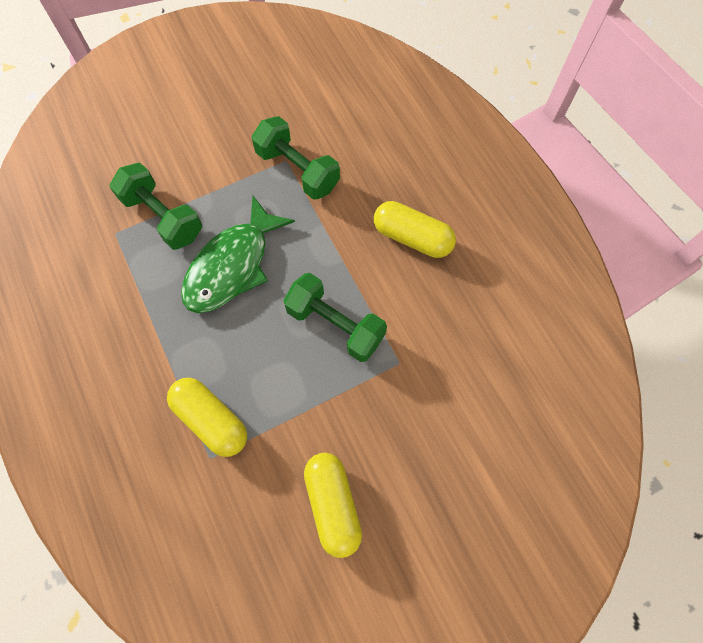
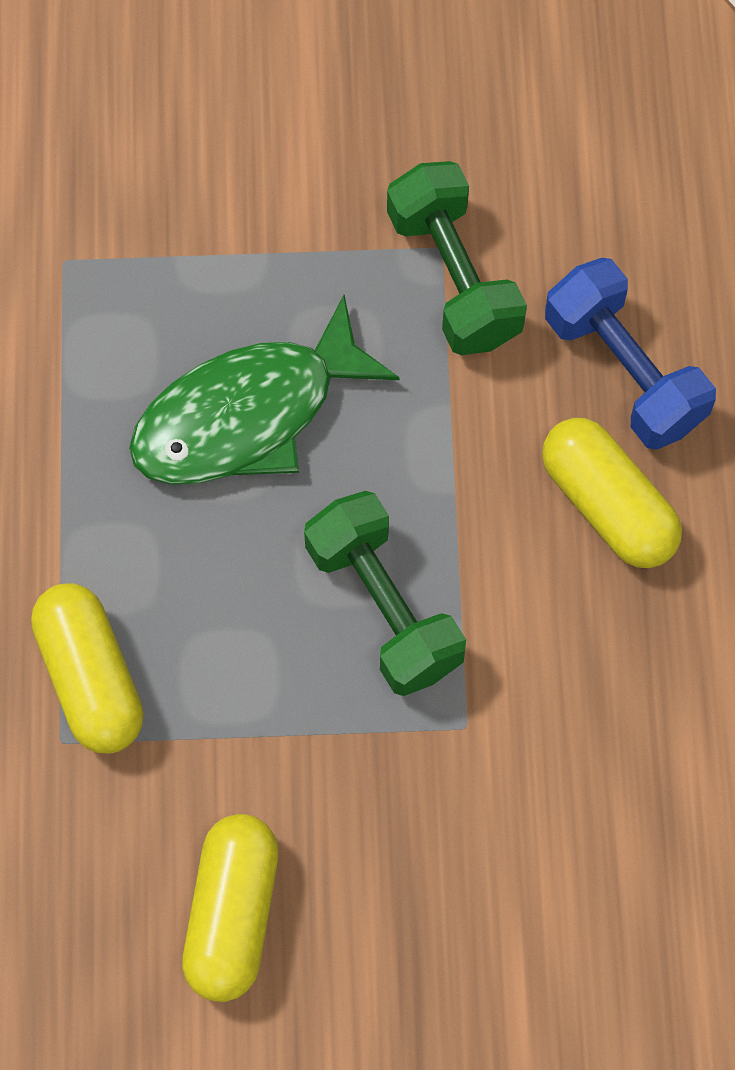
camera: 25 degrees right, 0 degrees up
(163, 217) = (162, 265): green dumbbell -> none
(390, 179) = (624, 371): none -> blue dumbbell

